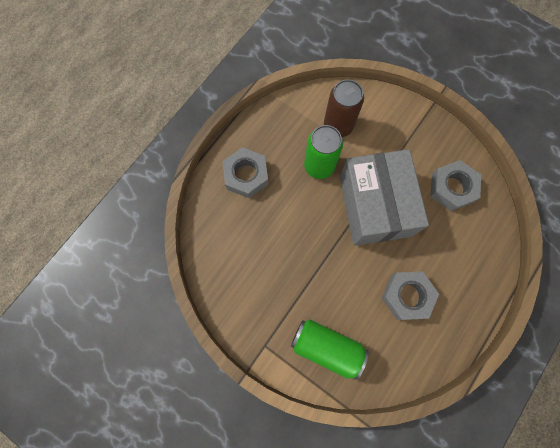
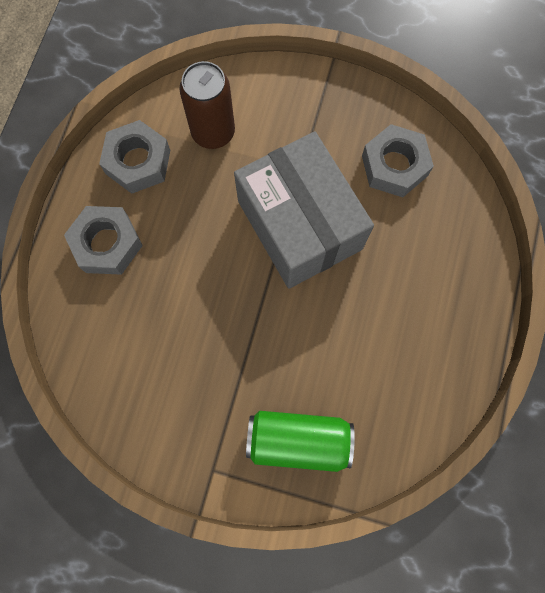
camera: 20 degrees left, 0 degrees up
(319, 166) = (205, 196): green can -> none
(407, 296) = (383, 331): grey nut -> grey nut (138, 162)

